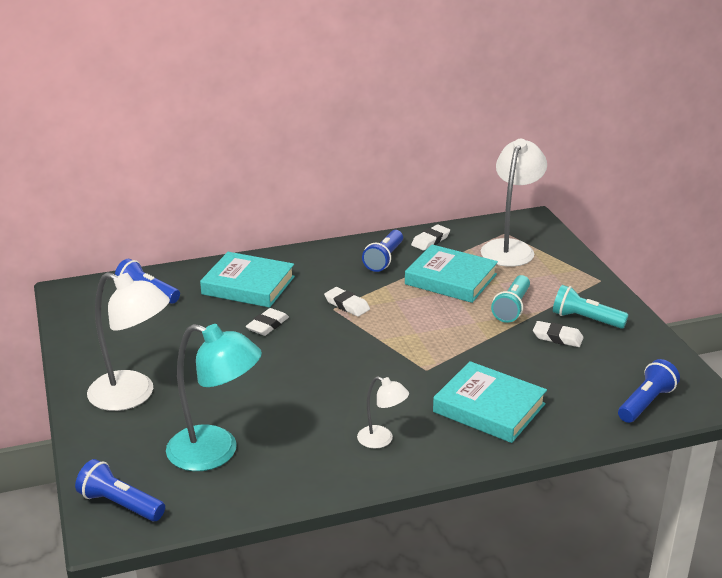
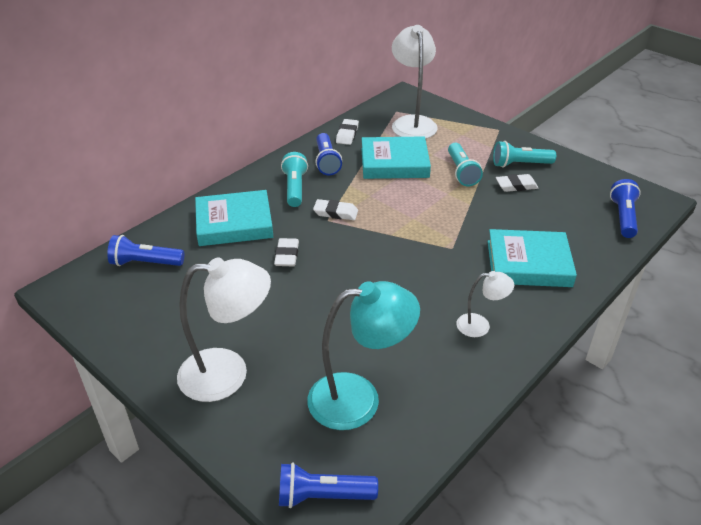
camera: 30 degrees left, 10 degrees up
(330, 273) = (295, 188): none -> turquoise flashlight

